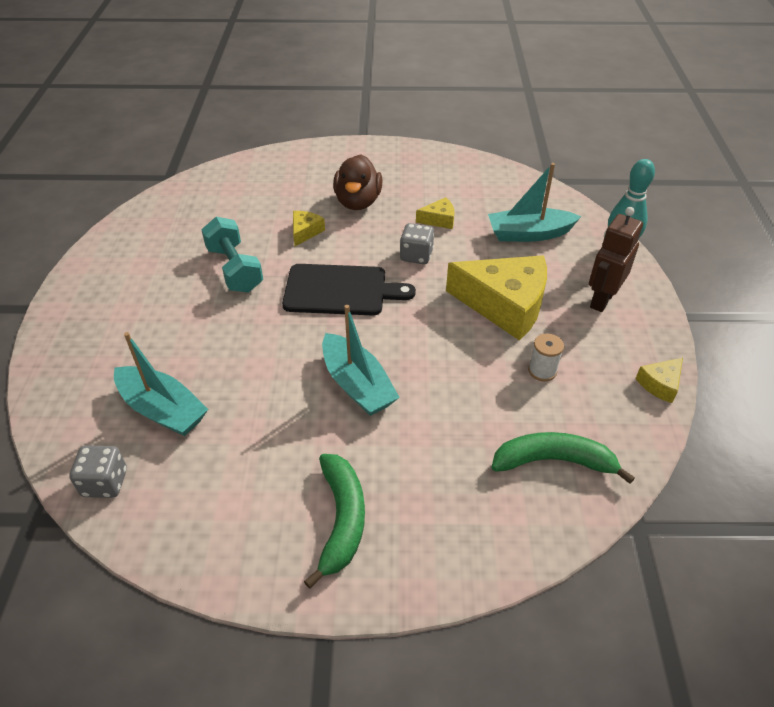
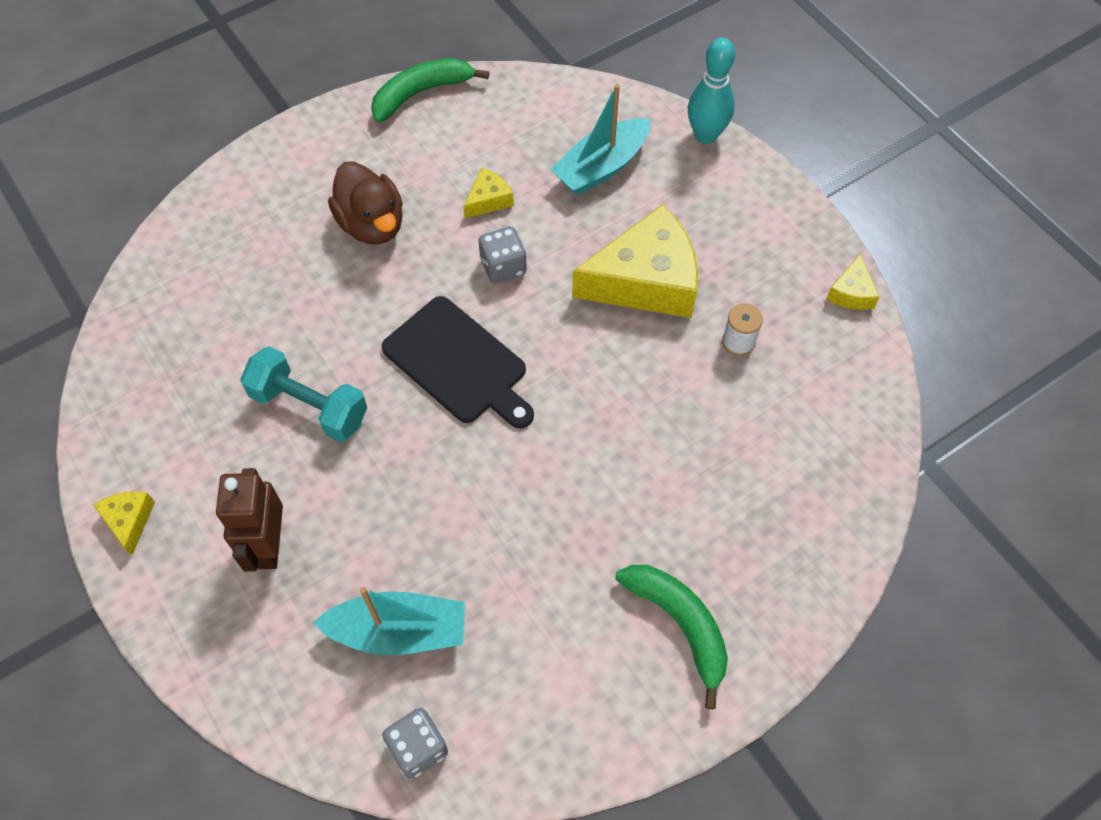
camera: 35 degrees left, 15 degrees up
(305, 232) = (346, 305): yellow cheese -> yellow cheese (129, 521)
(340, 290) = (458, 364): black cutting board -> black cutting board turned 75 degrees clockwise
(357, 385) = (575, 471): turquoise boat -> none
(553, 461) = (816, 438): green banana -> green banana (421, 93)
(601, 300) = (734, 218): brown robot -> brown robot (269, 545)

